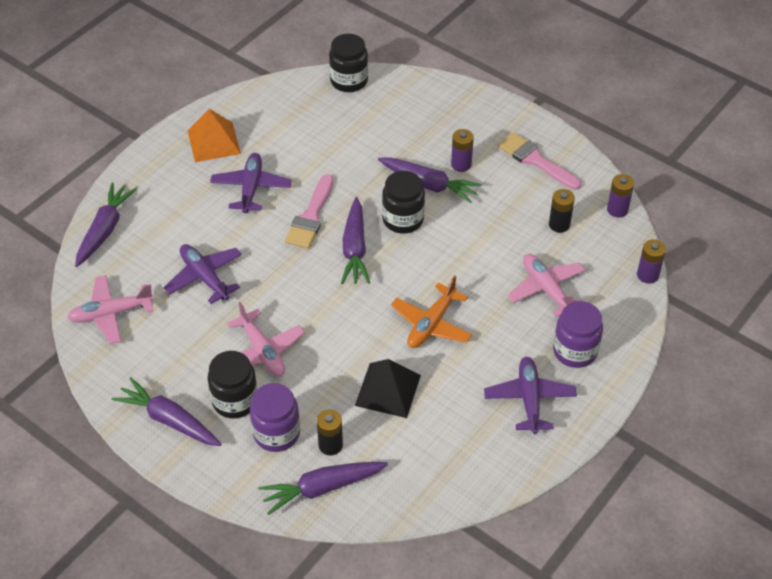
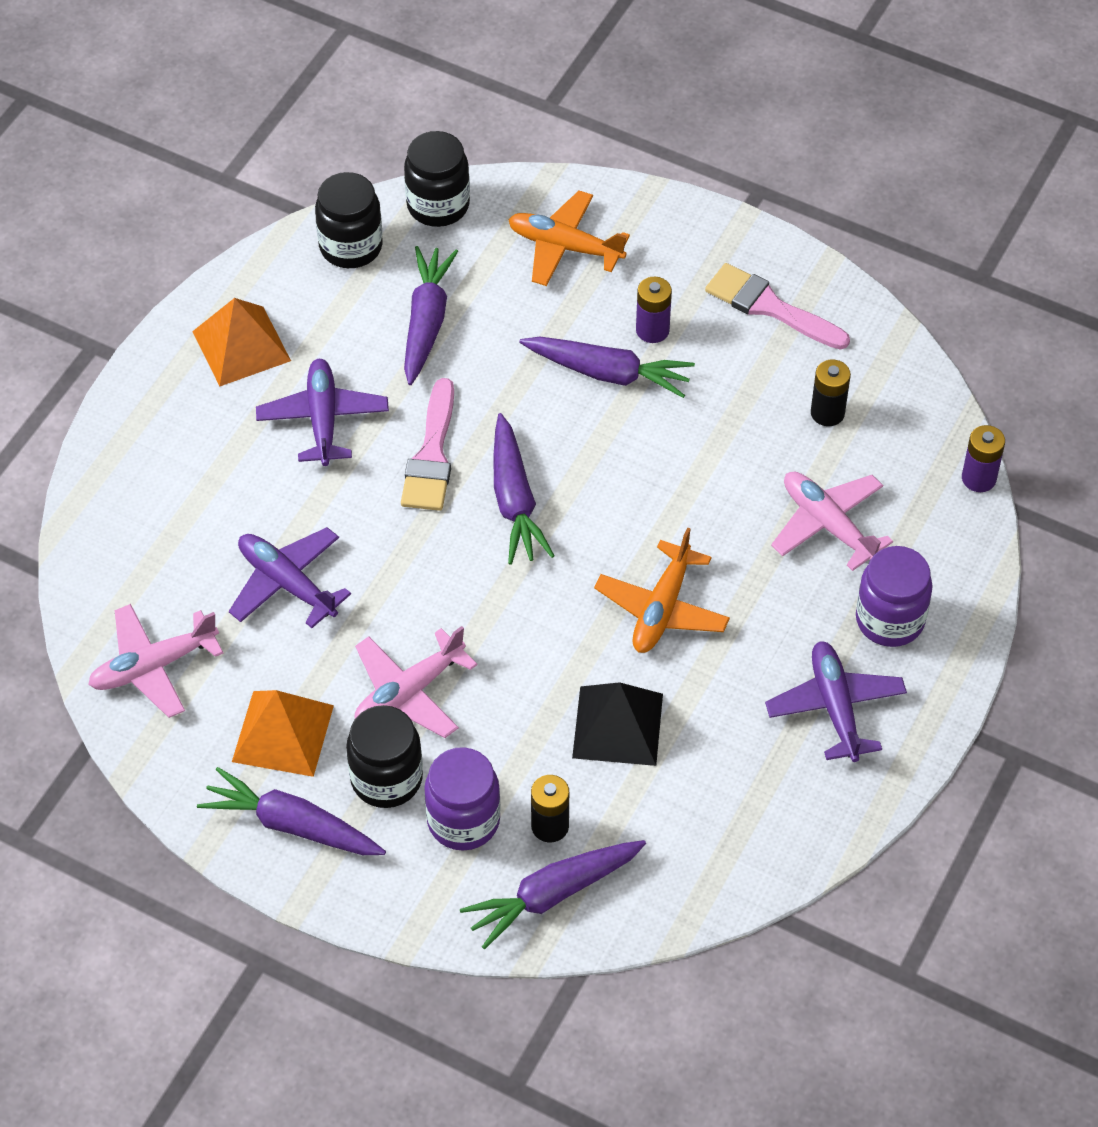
camera: 10 degrees left, 5 degrees up
(105, 230) = (103, 525): purple carrot -> purple carrot (426, 322)
(178, 364) = (283, 733): none -> orange pyramid
(262, 351) = (409, 692): pink plane -> pink plane turned 90 degrees clockwise
(403, 220) = (580, 439): black jar -> black jar (351, 246)
(419, 112) = (565, 247): none -> orange plane
(617, 209) = (913, 374): purple battery -> none

